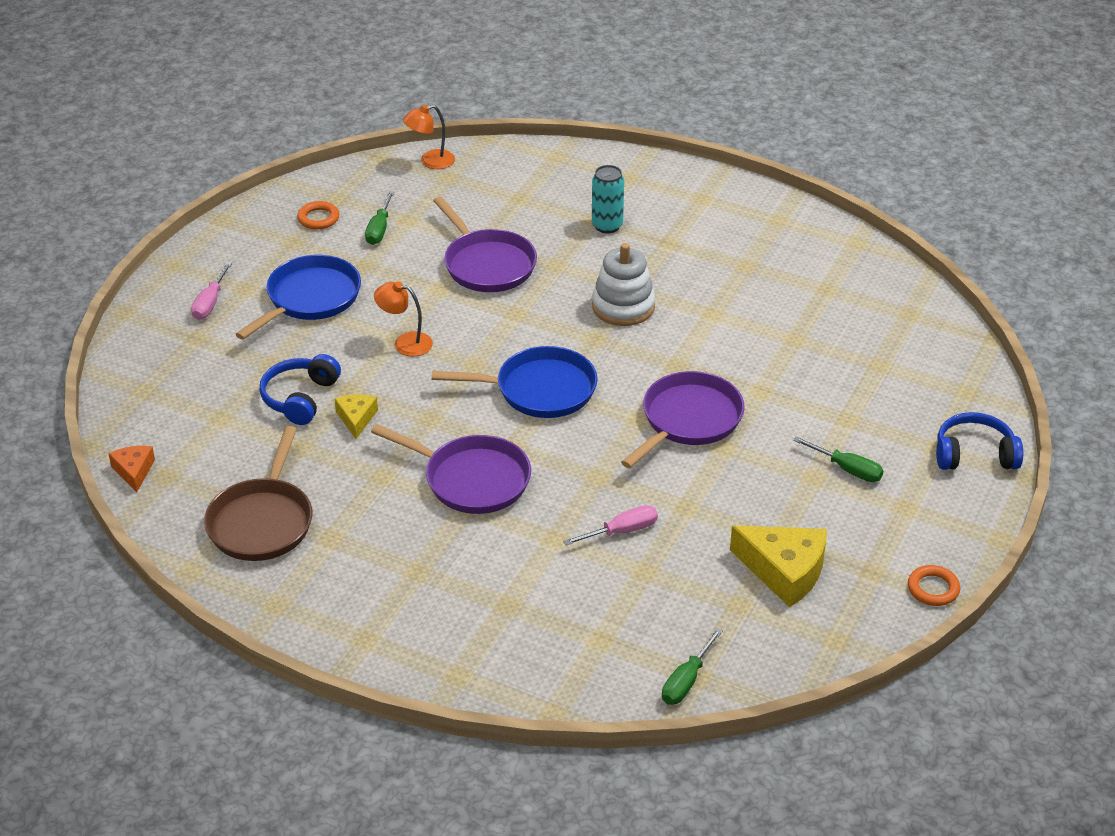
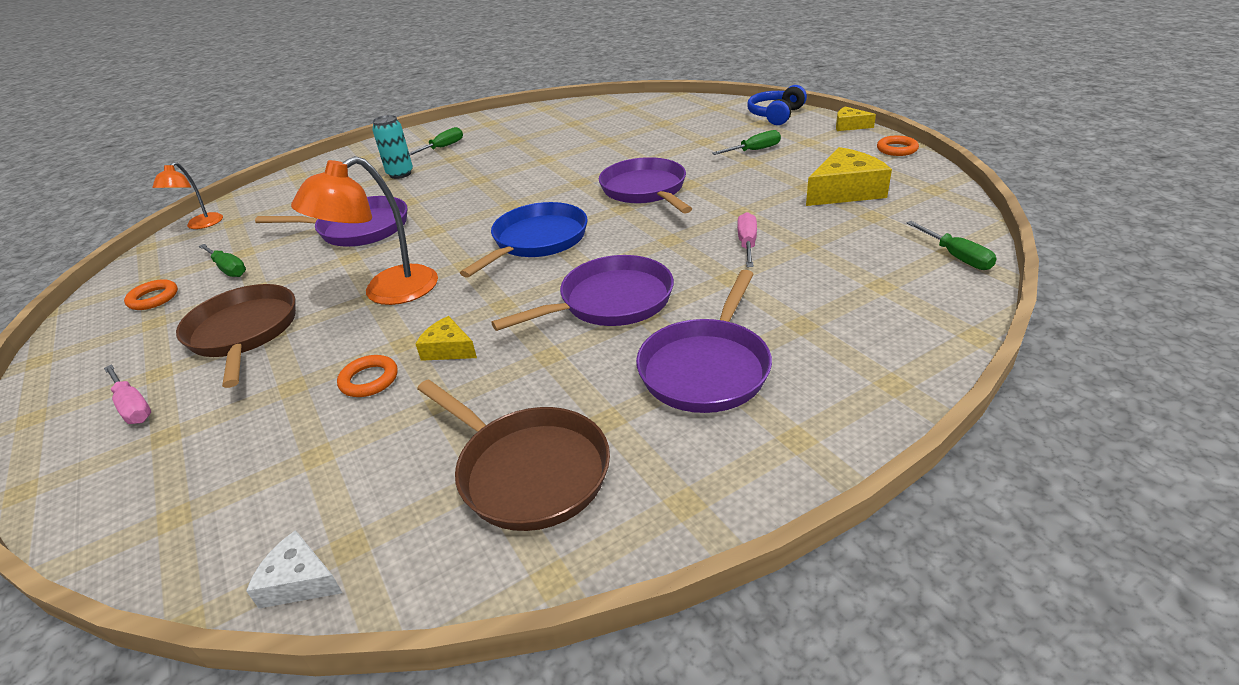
camera: 55 degrees left, 5 degrees down
(134, 471) = (299, 581): orange cheese -> white cheese
(300, 398) = (369, 380): blue headphones -> orange ring
(310, 299) = (244, 333): blue pan -> brown pan
(405, 342) = (387, 292): orange lamp -> orange lamp, size x1.73
(417, 568) = (706, 368): none -> purple pan
(623, 306) = (492, 187): white stacking toy -> none
(687, 220) = (442, 148): none -> green screwdriver
(983, 531) = (849, 126): none -> yellow cheese

